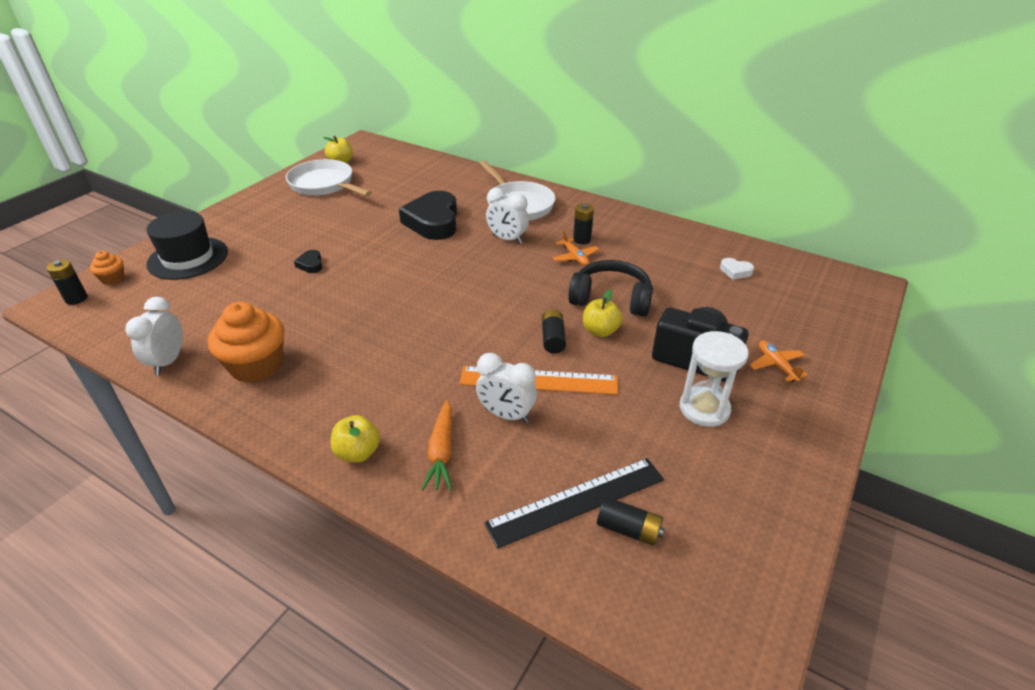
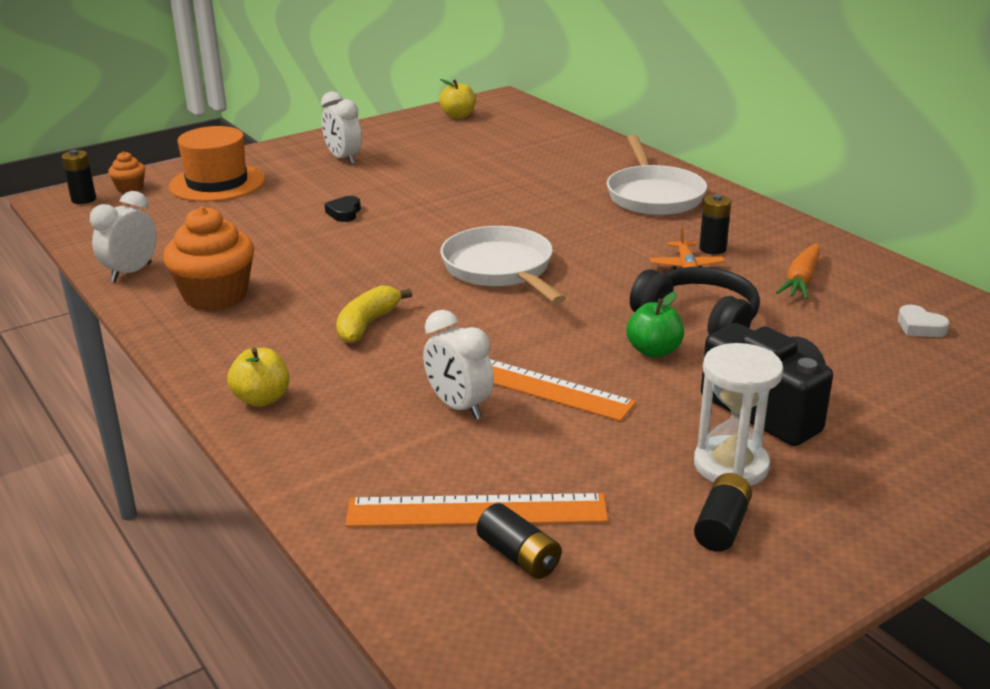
camera: 25 degrees right, 10 degrees down
(188, 258) = (217, 183): black hat -> orange hat
(324, 185) = (420, 136): white pan -> white pan (500, 269)
(394, 361) = (367, 324): none -> yellow banana
(433, 222) = (525, 195): black heart -> none
(441, 451) = (354, 422): orange carrot -> orange carrot (801, 280)
(507, 239) = (607, 230): white clock -> white clock (343, 159)
(553, 339) = (582, 345): black battery -> black battery (722, 526)
(576, 501) = (476, 511): black ruler -> orange ruler
(600, 331) = (654, 351): yellow apple -> green apple
(776, 365) = (886, 445): orange plane -> none

